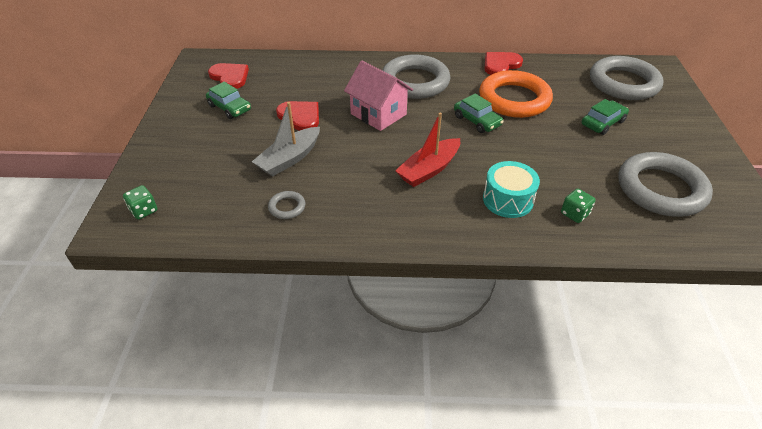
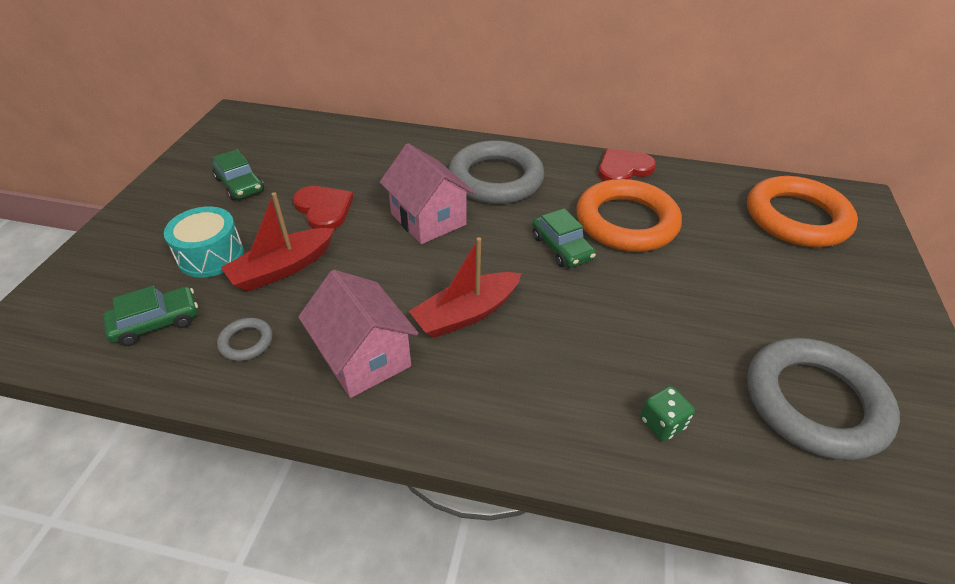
camera: 10 degrees right, 0 degrees up
(144, 210) = (60, 317): green dice -> none
(230, 77) = (260, 143): red heart -> none
(289, 159) = (282, 268): grey boat -> red boat
(372, 205) = (364, 357): none -> pink house
(508, 200) = (565, 381): turquoise drum -> turquoise drum (211, 255)
(602, 123) = (748, 276): green car -> green car (156, 322)
(623, 83) = (796, 218): grey ring -> orange ring

